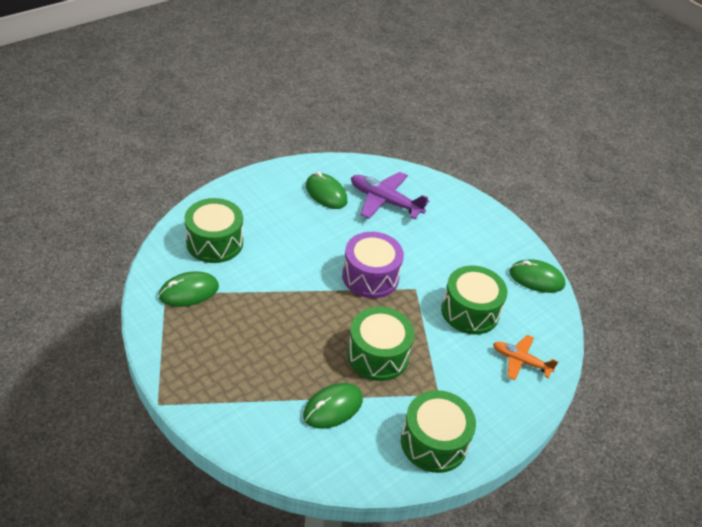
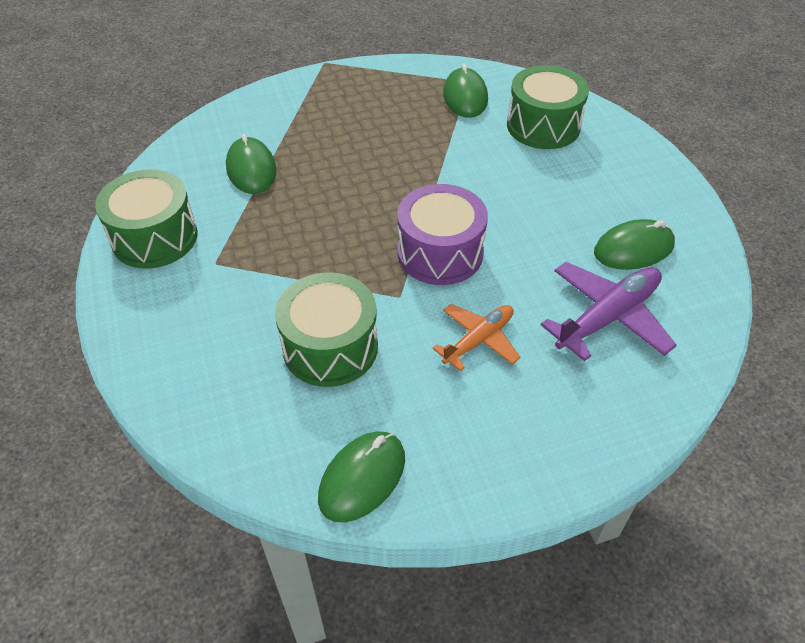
camera: 115 degrees right, 5 degrees up
(378, 355) = (302, 224): green drum -> none
(520, 361) = (211, 374): orange plane -> orange plane (479, 340)

